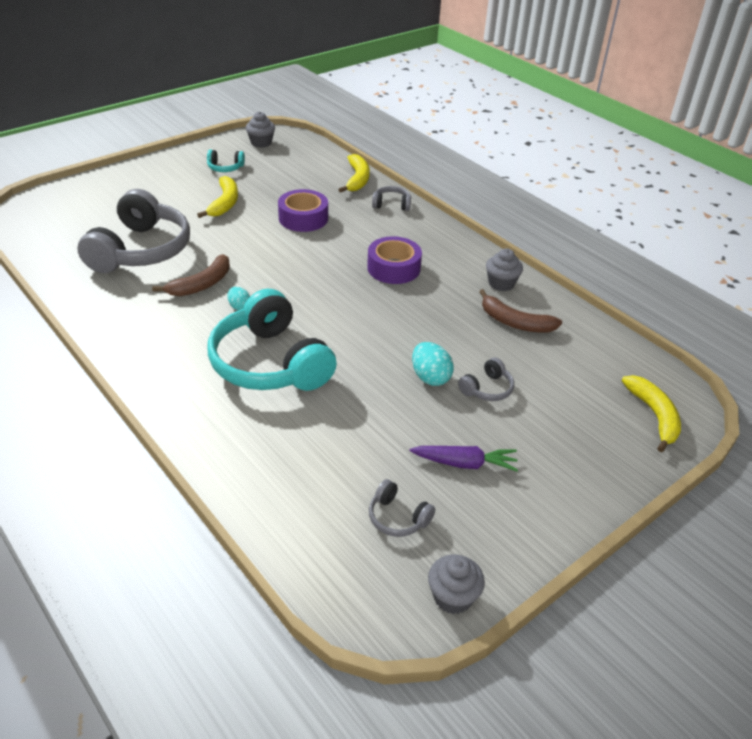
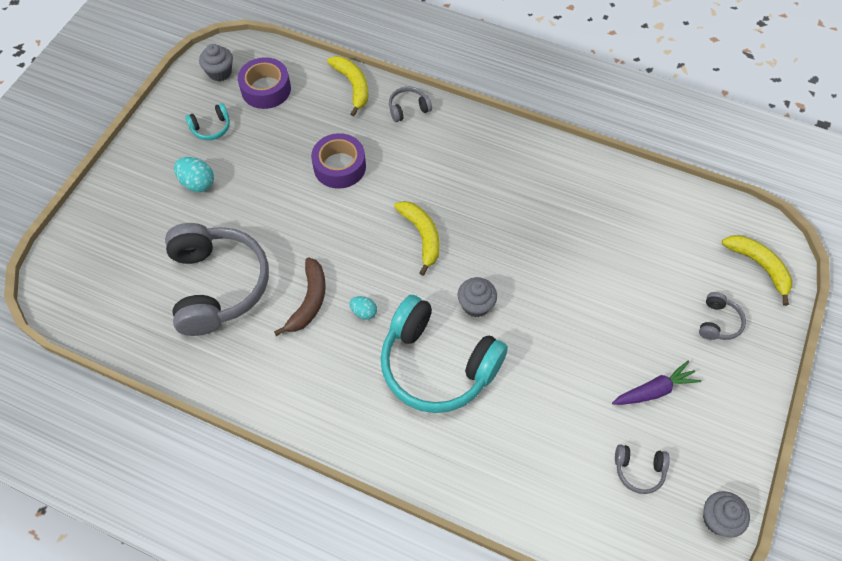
camera: 25 degrees left, 20 degrees up
(225, 203) = (249, 180): yellow banana -> yellow banana (422, 236)
(393, 268) = (464, 195): purple tape -> purple tape (266, 89)
(430, 377) = (575, 312): turquoise egg -> turquoise egg (197, 183)
(487, 389) = (625, 302): grey headphones -> grey headphones (718, 322)
(501, 284) = (565, 170): grey cupcake -> grey cupcake (476, 305)
(515, 322) = (603, 213): brown banana -> none

